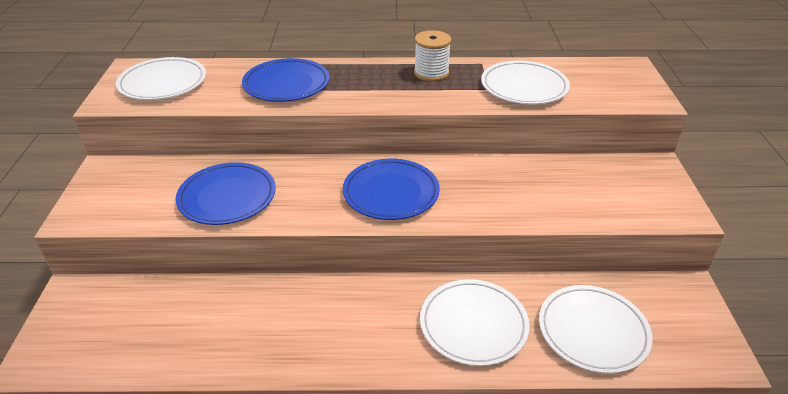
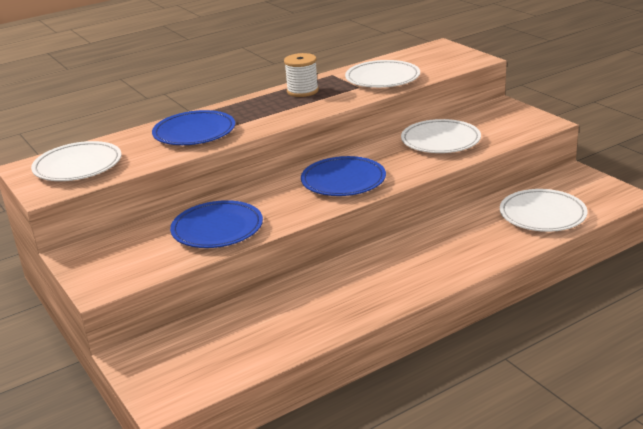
camera: 30 degrees left, 10 degrees down
(473, 325) = (467, 242): white plate -> white plate (440, 140)

